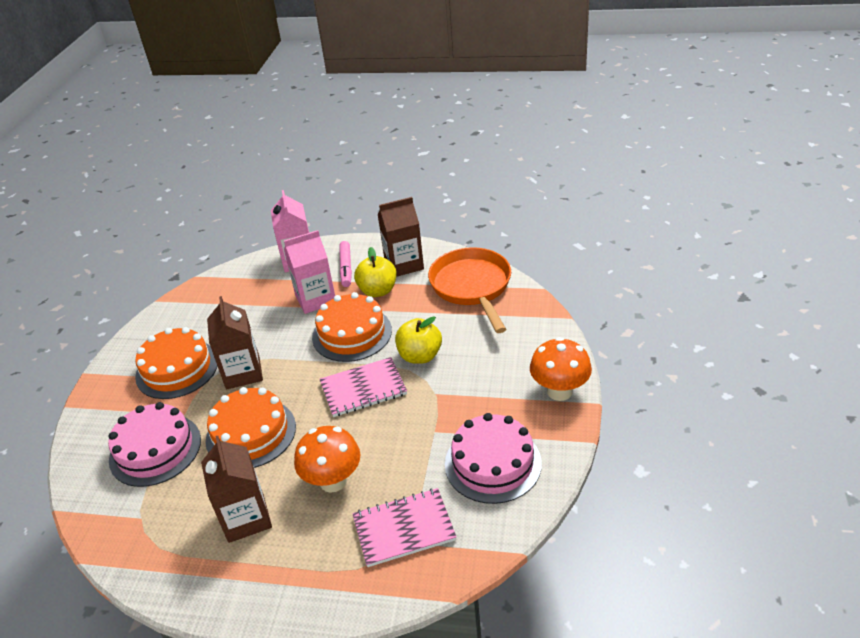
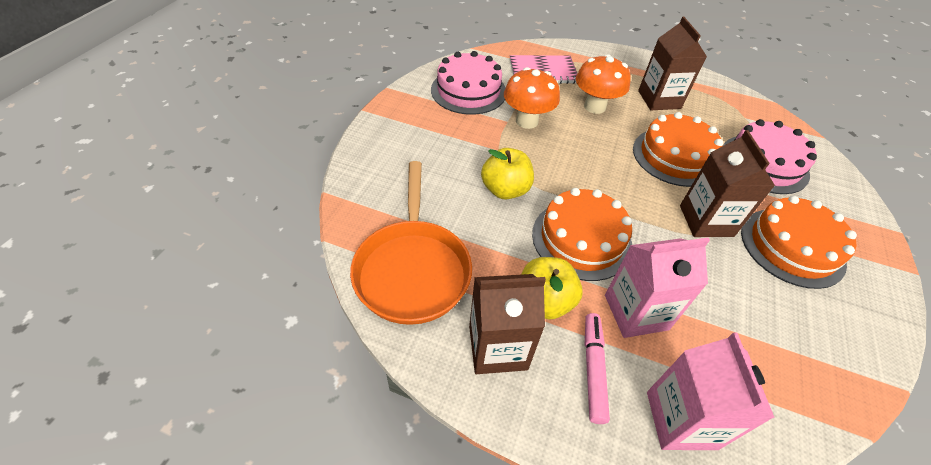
camera: 175 degrees left, 10 degrees up
(363, 389) = (569, 170): pink notebook -> none
(559, 391) = (387, 125): orange mushroom -> orange mushroom (527, 121)

